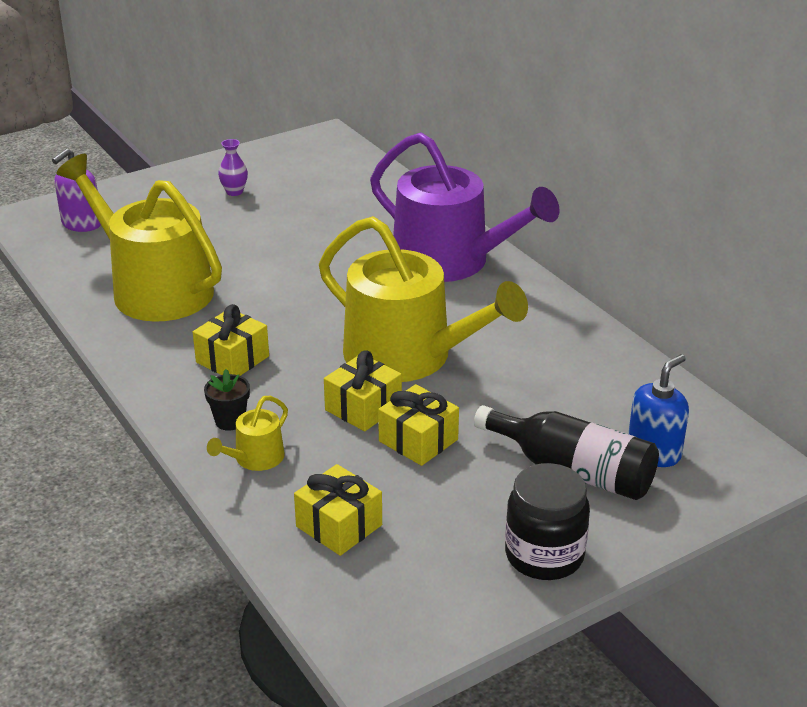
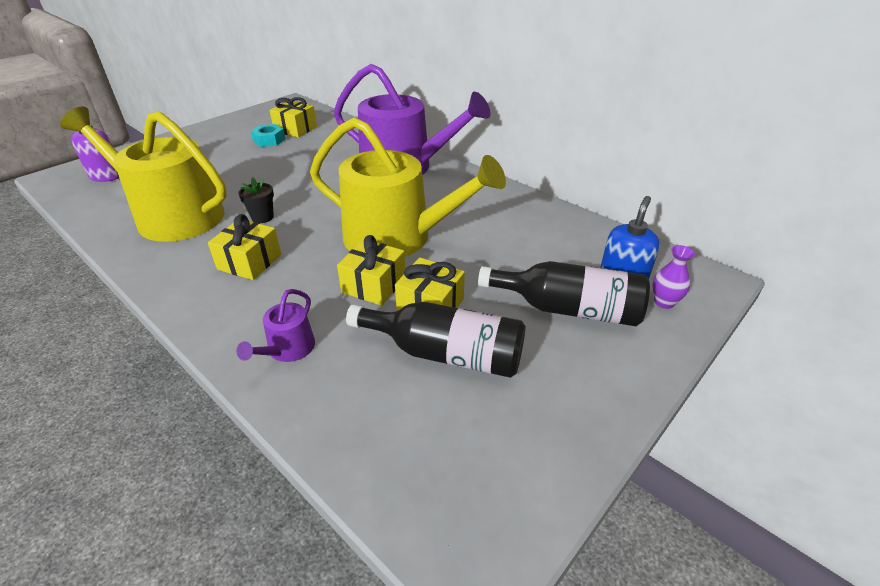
camera: 15 degrees left, 5 degrees up
(230, 421) = (257, 317): black flower pot -> black flower pot (262, 217)
(234, 192) = (230, 142): purple vase -> purple vase (664, 302)
(255, 458) = (288, 349): yellow watering can -> purple watering can
(285, 196) = (269, 140): none -> turquoise nut
(339, 526) = (386, 404): yellow gift -> yellow gift (295, 129)
(415, 491) = (446, 354): none -> black bottle
(544, 555) = (586, 395): black jar -> none

